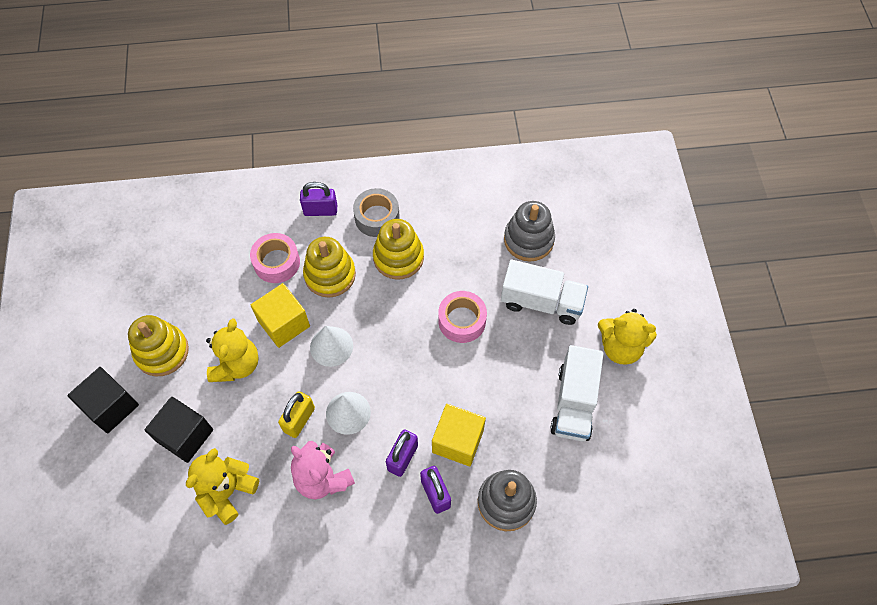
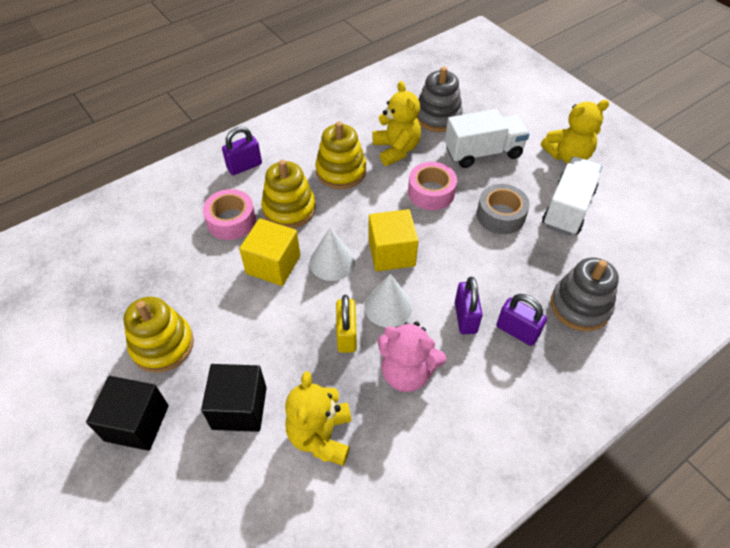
camera: 30 degrees left, 10 degrees down
(236, 365) = (250, 319): yellow teddy bear -> yellow teddy bear (396, 149)
(377, 217) = (300, 151): grey tape -> grey tape (500, 215)
(458, 441) = (501, 281): yellow cube -> yellow cube (391, 253)
(574, 403) = (567, 208): white truck -> white truck turned 135 degrees counterclockwise

